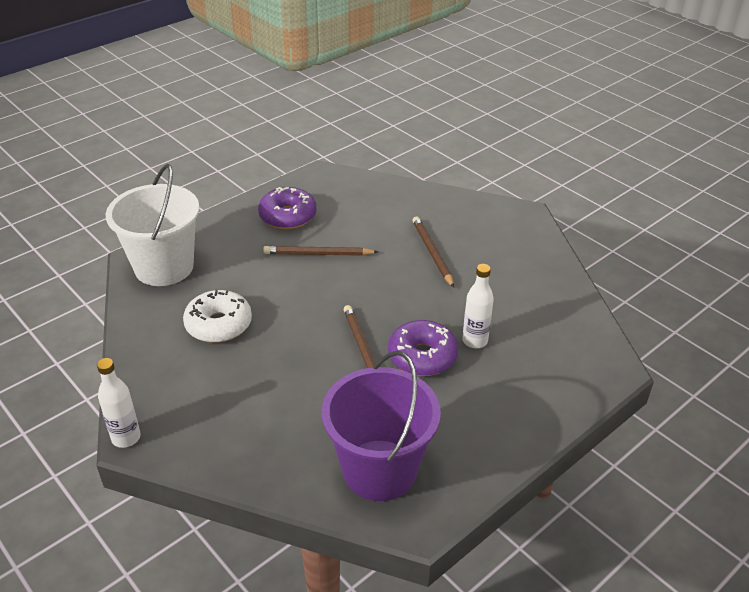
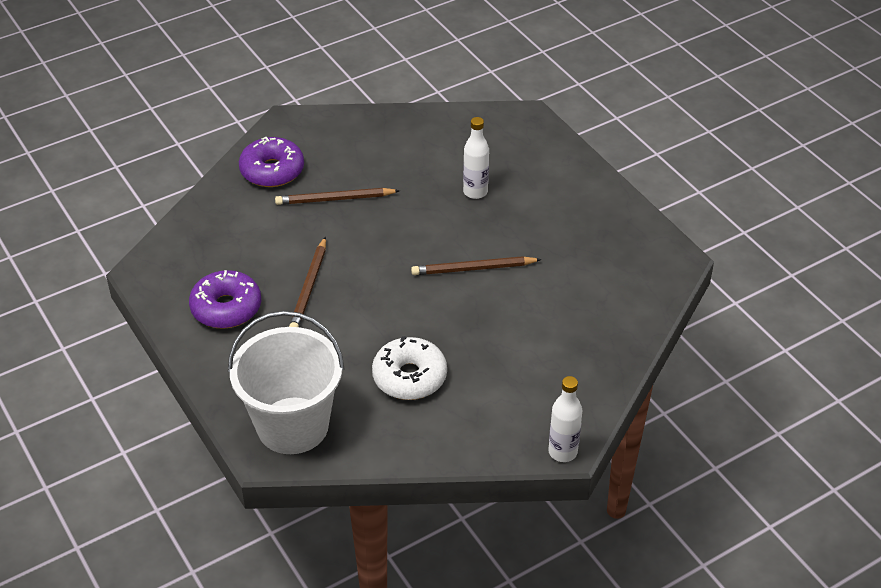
camera: 80 degrees left, 5 degrees up
(379, 470) = (622, 275): purple bucket -> none
(422, 356) = (489, 229): purple donut -> purple donut (272, 171)

